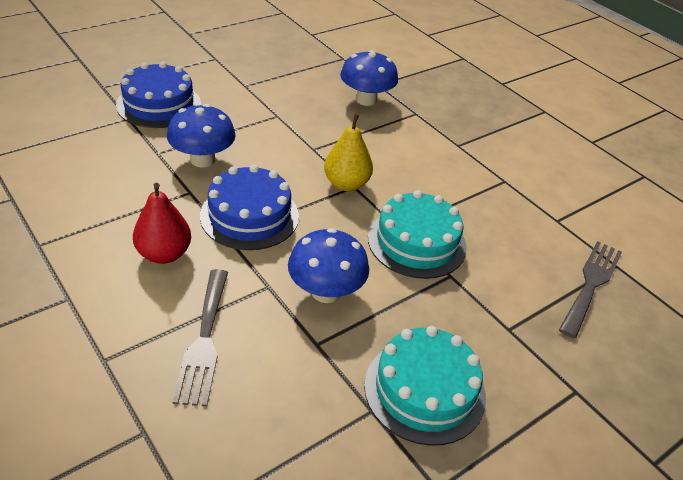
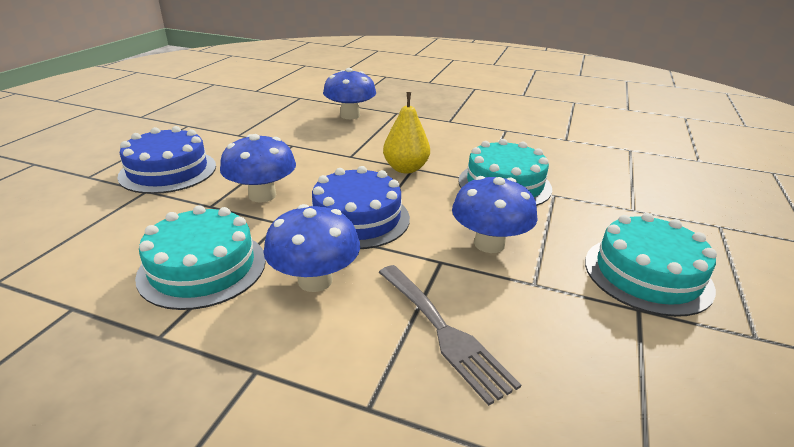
camera: 30 degrees left, 10 degrees down
(105, 206) = (202, 267): none -> turquoise cake
(164, 254) = (315, 280): red pear -> blue mushroom
(591, 284) = (634, 164): grey fork -> none

